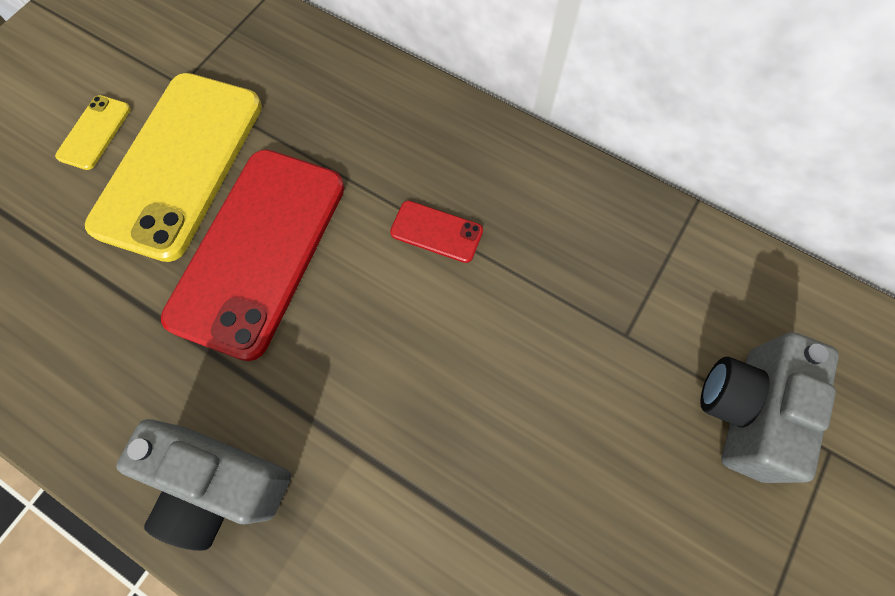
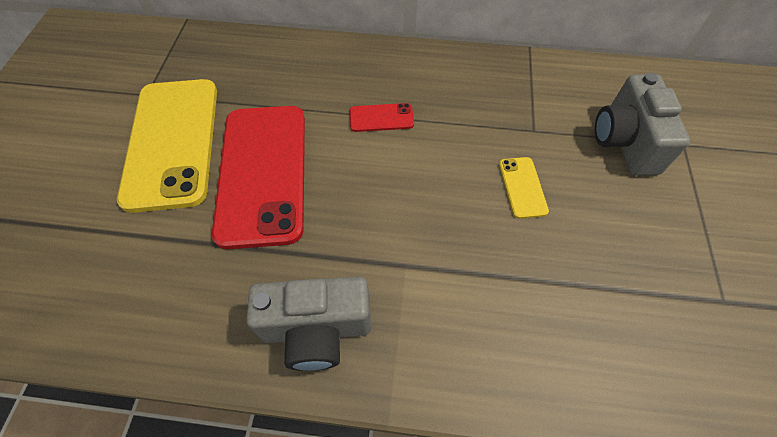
camera: 25 degrees left, 10 degrees down
(94, 132) = (92, 146): yellow phone -> yellow phone (522, 187)

